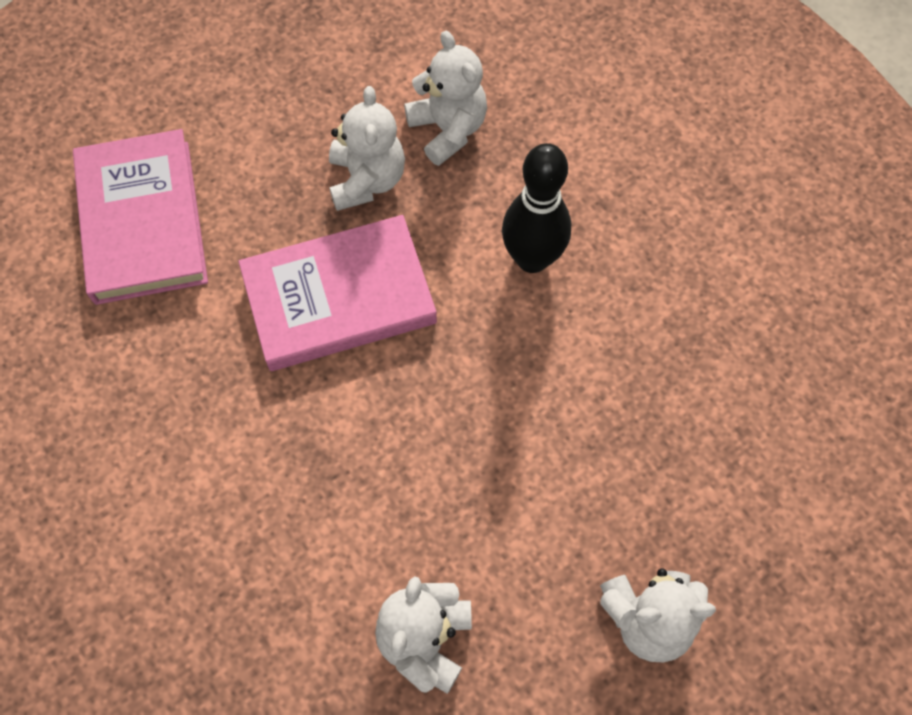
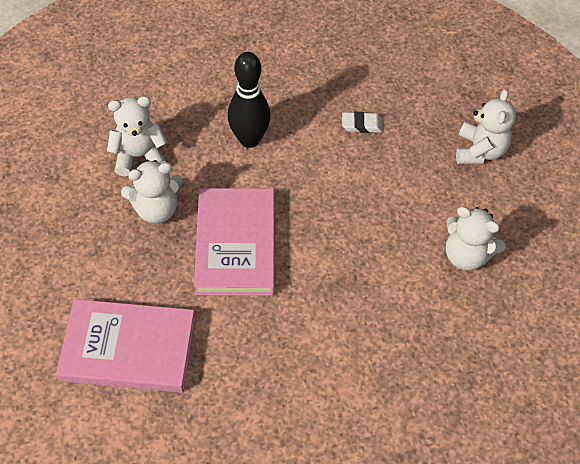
camera: 75 degrees left, 10 degrees down
(367, 180) = (156, 209): white teddy bear -> white teddy bear turned 150 degrees clockwise
(626, 412) = (361, 125): none -> white eraser

